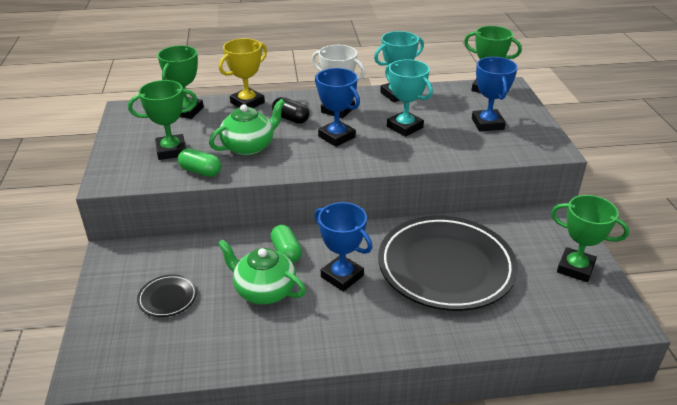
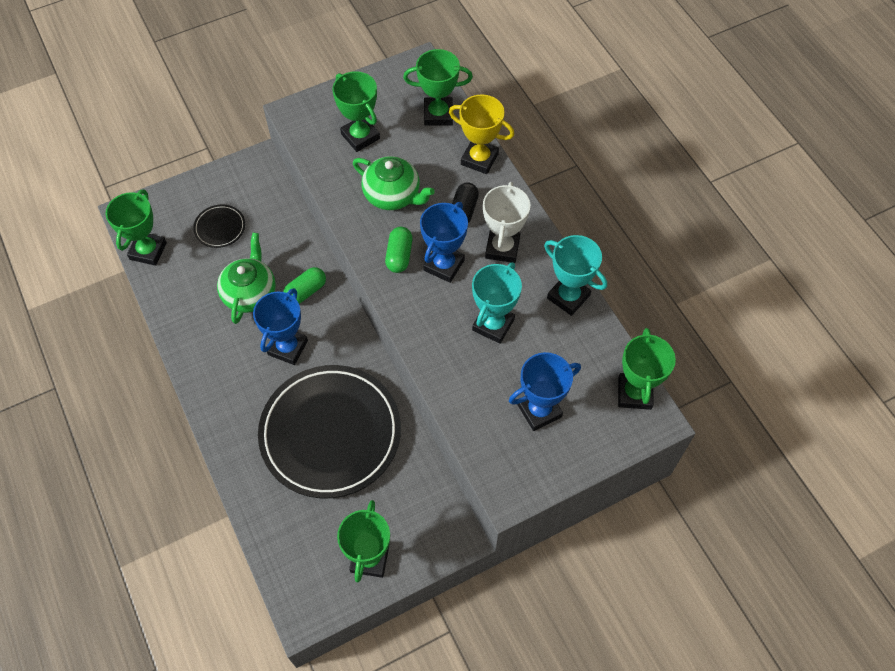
camera: 70 degrees right, 25 degrees up
(152, 365) = (148, 251): none -> green trophy
(200, 171) = (334, 174): green capsule -> green capsule (399, 256)

